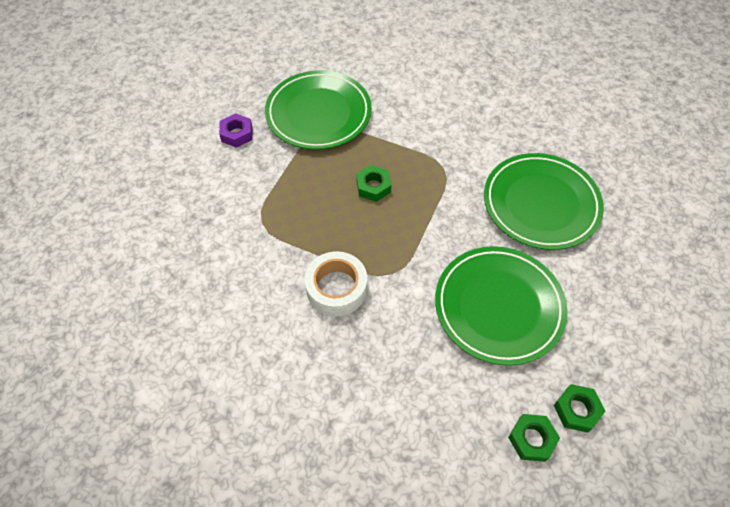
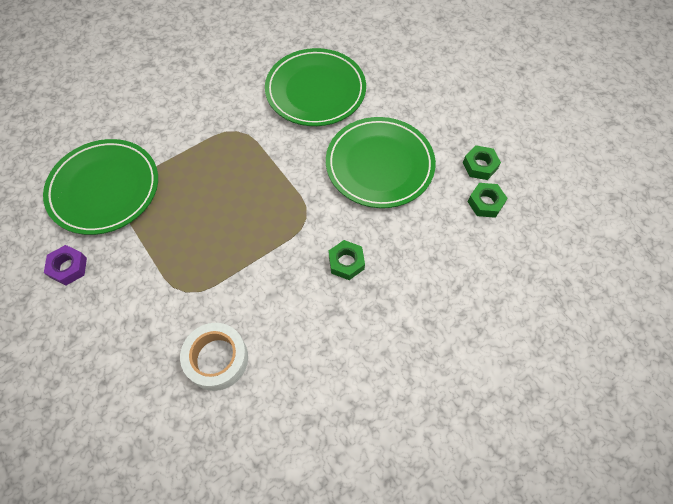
camera: 60 degrees left, 5 degrees up
(336, 288) = (292, 264): white tape -> white tape (217, 359)
(373, 187) = (216, 188): green nut -> green nut (346, 262)

